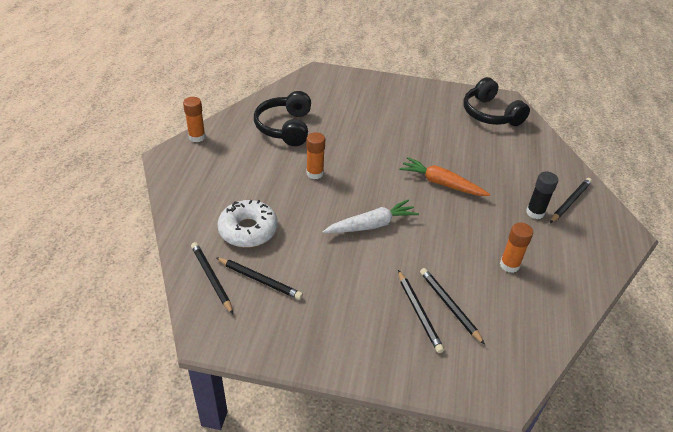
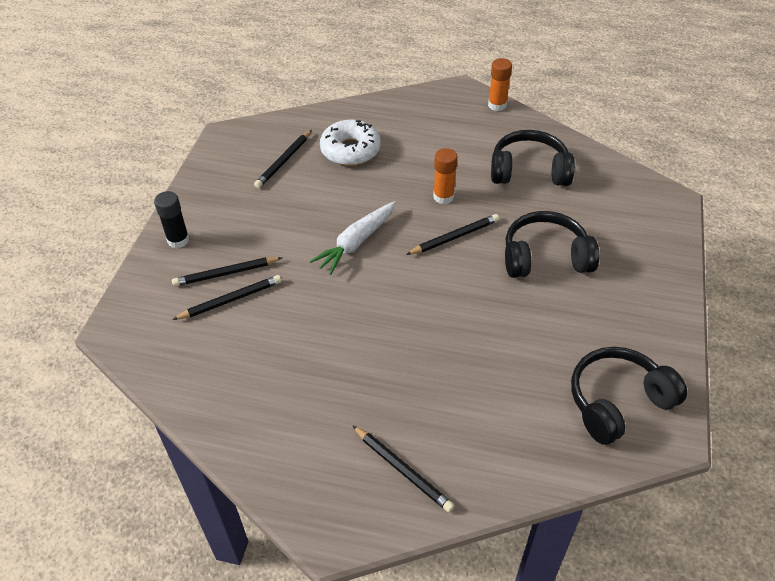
camera: 95 degrees right, 5 degrees up
(212, 278) = (289, 132): black pencil -> black pencil (455, 237)
(371, 225) = (356, 243): white carrot -> white carrot turned 60 degrees clockwise
(378, 129) = (545, 257): none -> black headphones
(441, 183) = (434, 315): orange carrot -> none
(509, 265) = (283, 366): orange glue stick -> none
(535, 212) = (378, 416): black glue stick -> black glue stick (178, 240)

